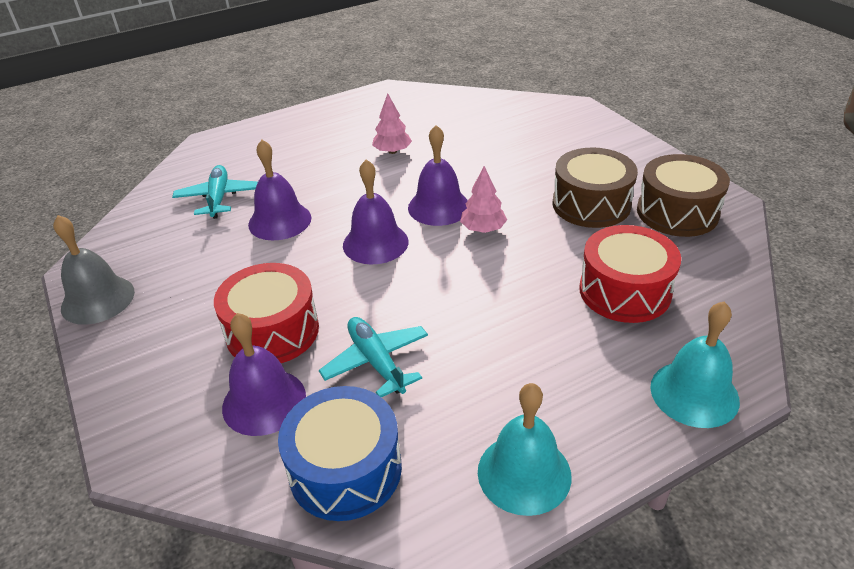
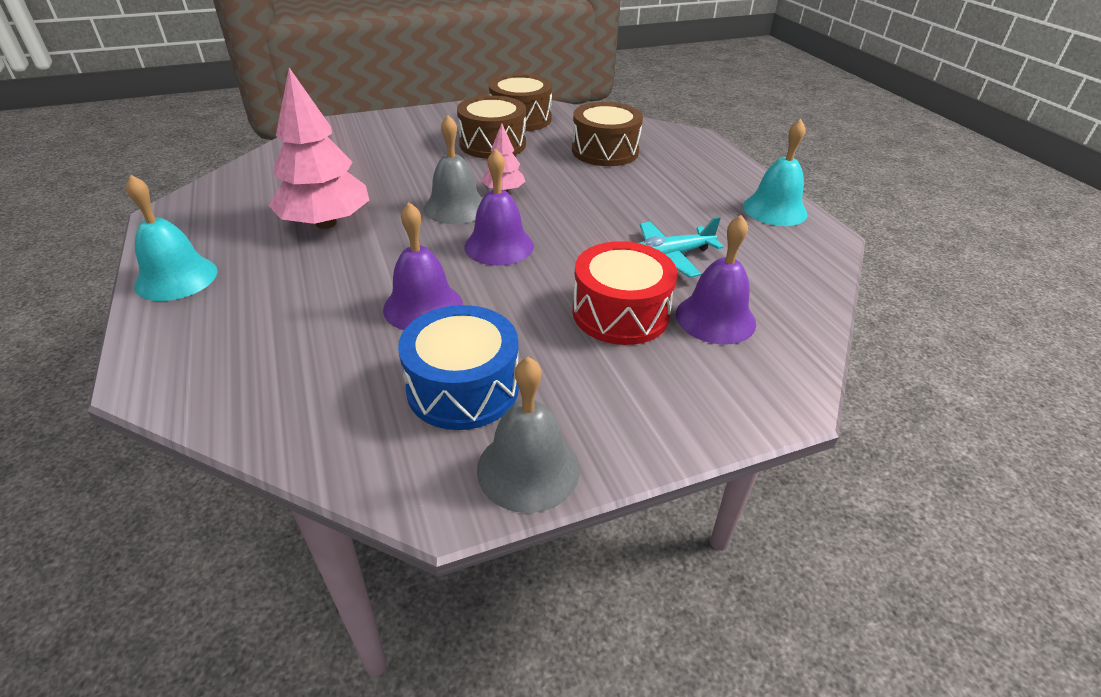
camera: 85 degrees left, 0 degrees up
(219, 198) = (334, 360): turquoise plane -> none
(345, 469) = (784, 278): blue drum -> blue drum (463, 388)
(392, 151) = (326, 223): pink tree -> pink tree, size x1.98
(438, 207) = (455, 207): purple bell -> grey bell
(624, 291) = (605, 151): red drum -> brown drum
(694, 393) = (704, 149): turquoise bell -> turquoise bell (176, 278)

